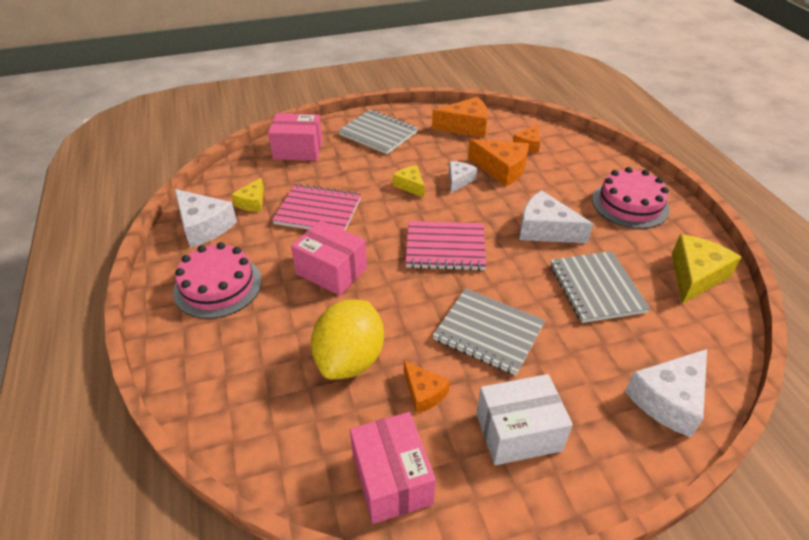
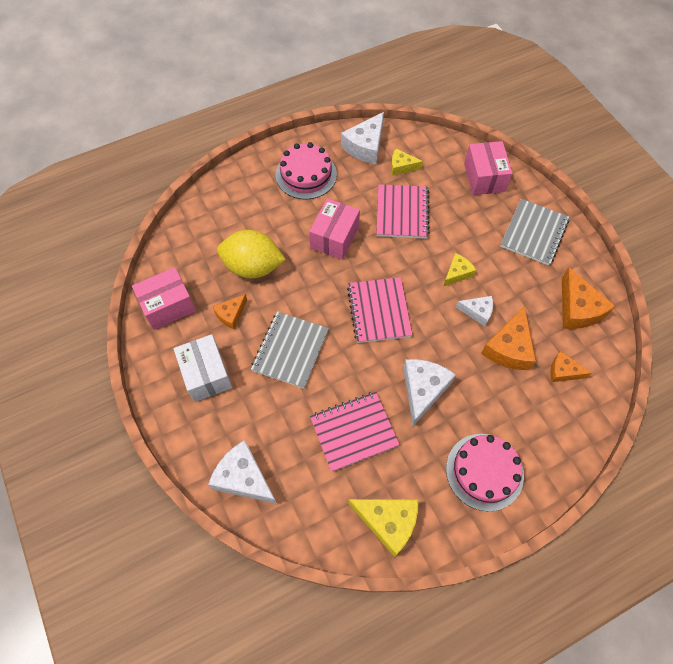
camera: 80 degrees right, 20 degrees up
(596, 288) = (353, 431): grey notebook -> pink notebook

